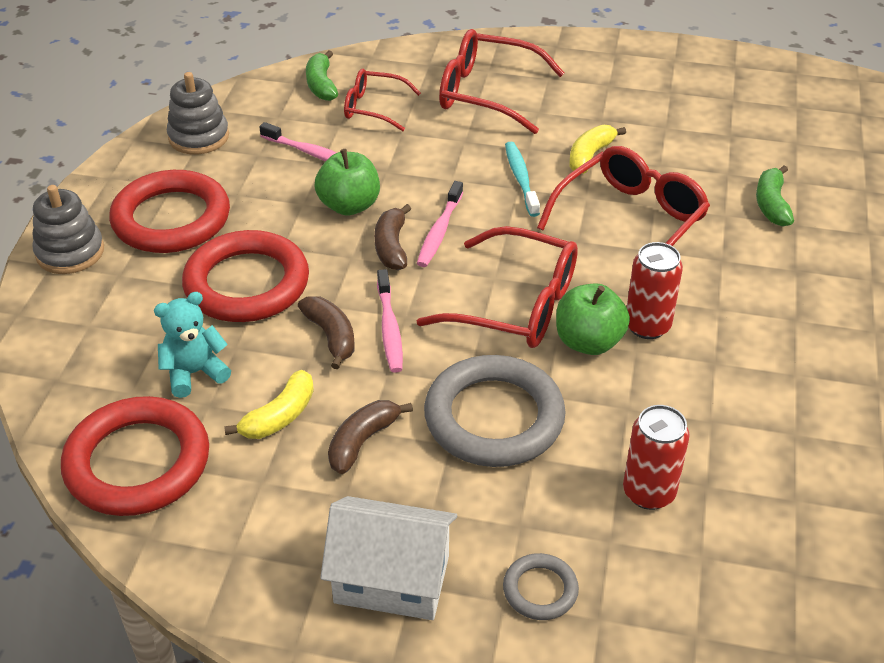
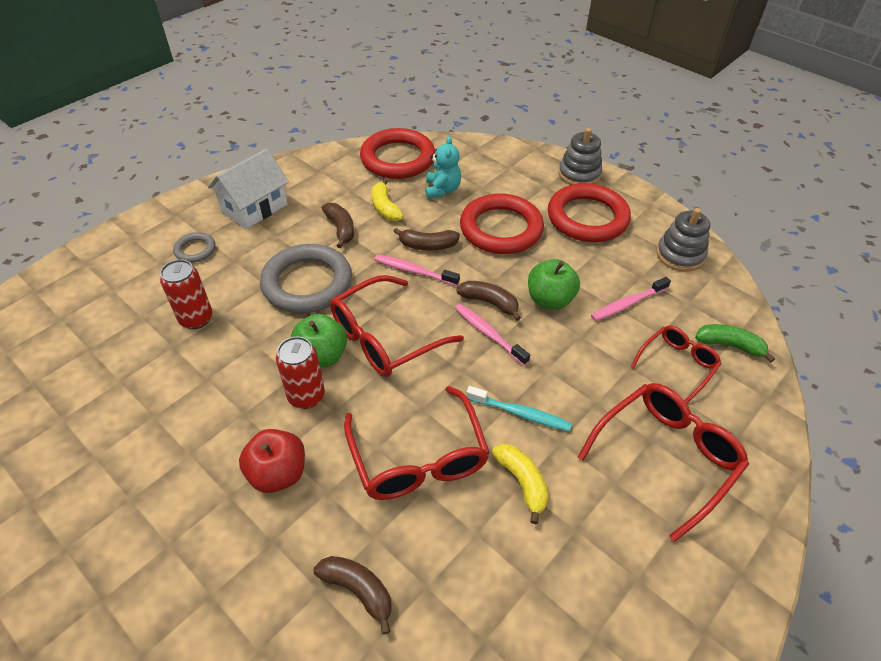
camera: 120 degrees right, 5 degrees up
(742, 299) = (278, 473): none -> red apple
(771, 204) = (358, 590): green banana -> brown banana

